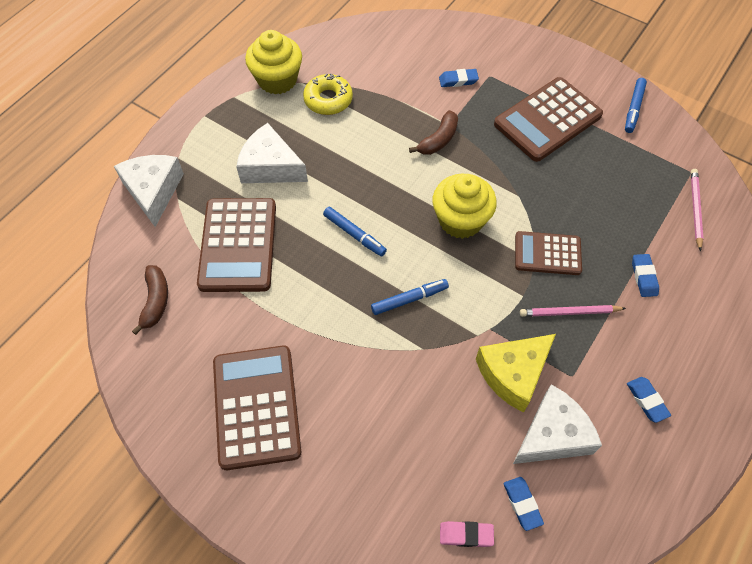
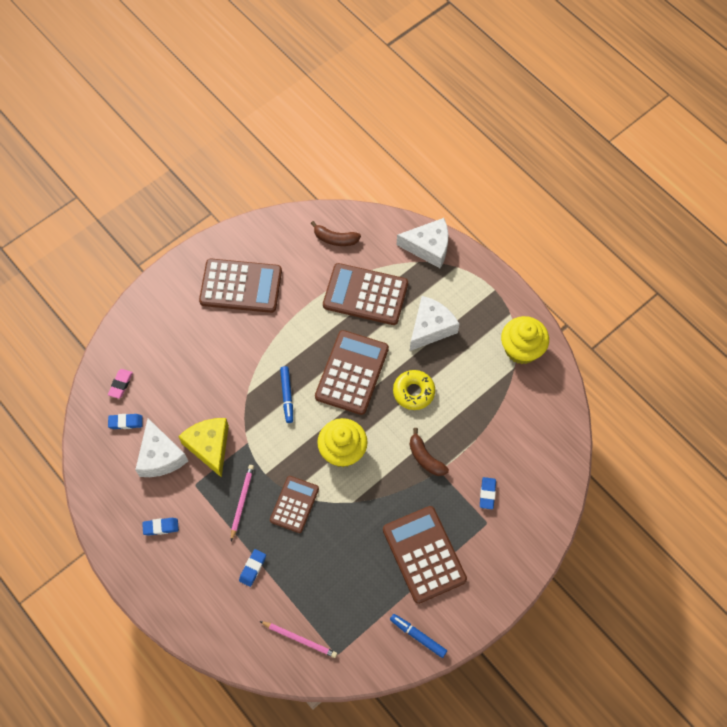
camera: 105 degrees right, 5 degrees up
(328, 100) = (490, 383): yellow donut -> yellow donut (413, 392)
(354, 234) = (352, 372): blue marker -> brown calculator
(644, 277) = (252, 568): blue eraser -> blue eraser turned 75 degrees counterclockwise

